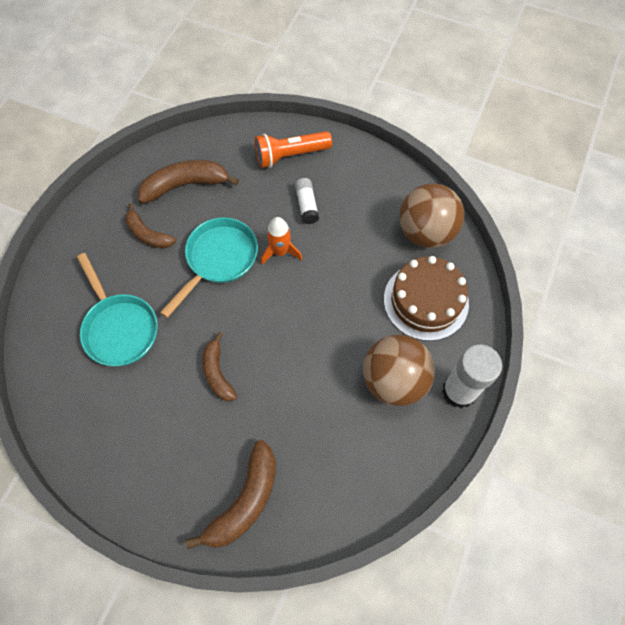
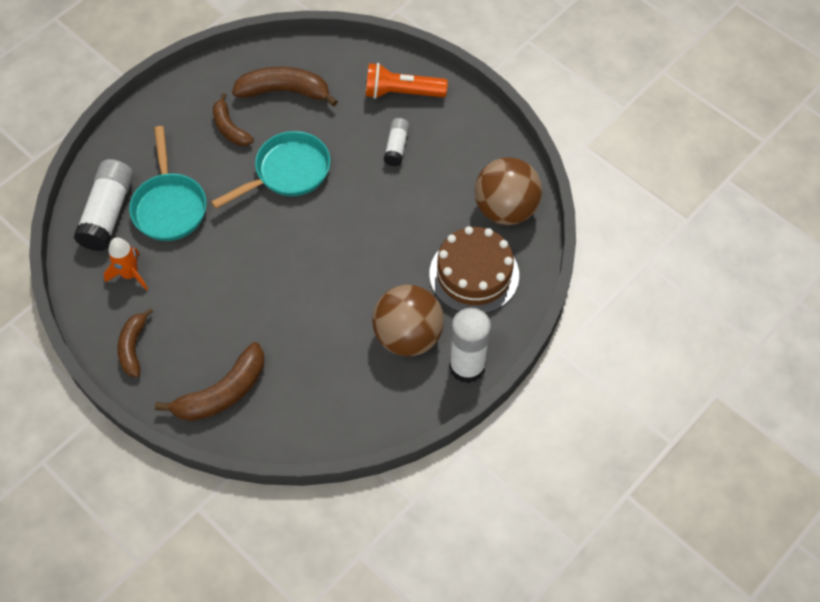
camera: 20 degrees right, 5 degrees down
(61, 355) = (108, 213): none -> white glue stick
(217, 373) = (244, 275): brown banana -> brown banana (133, 347)
(280, 251) = (350, 183): orange rocket -> orange rocket (130, 274)

